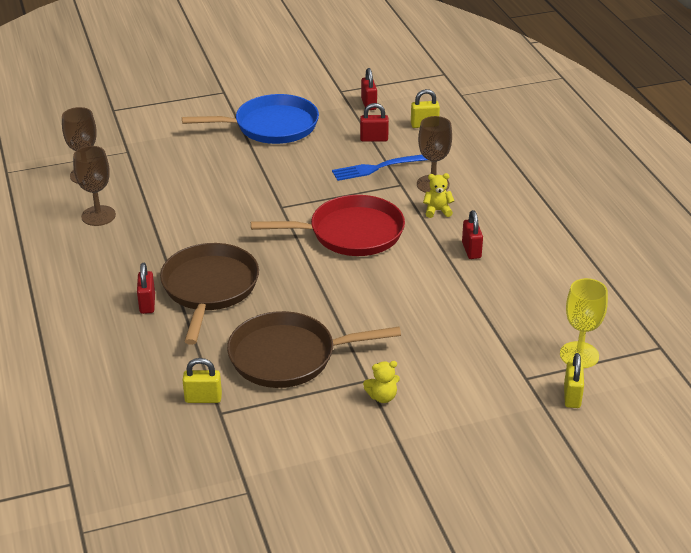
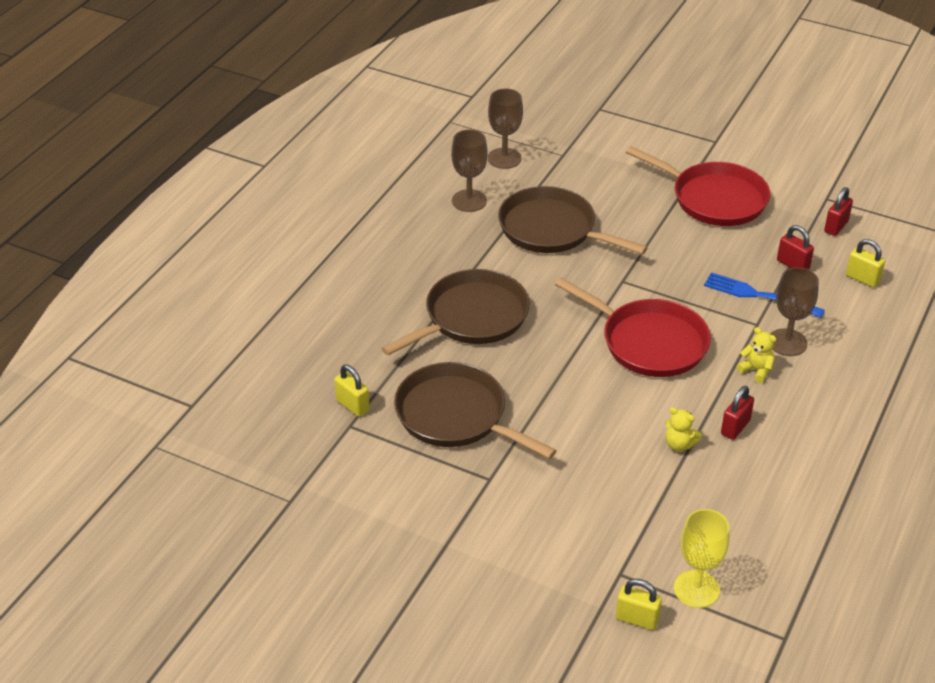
camera: 45 degrees right, 5 degrees up
(147, 304) = (411, 300): red padlock -> none
(187, 202) = (551, 229): none -> brown pan
(272, 126) = (714, 199): blue pan -> red pan
(382, 397) = (482, 501): yellow teddy bear -> yellow teddy bear (679, 444)
(572, 396) = (637, 619): yellow padlock -> yellow padlock turned 60 degrees clockwise

